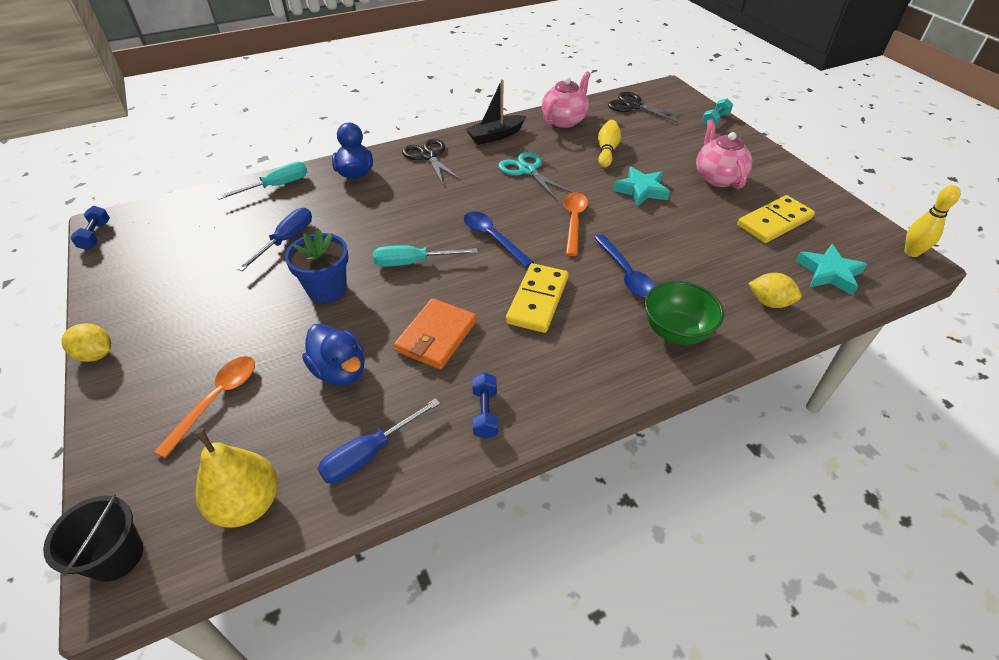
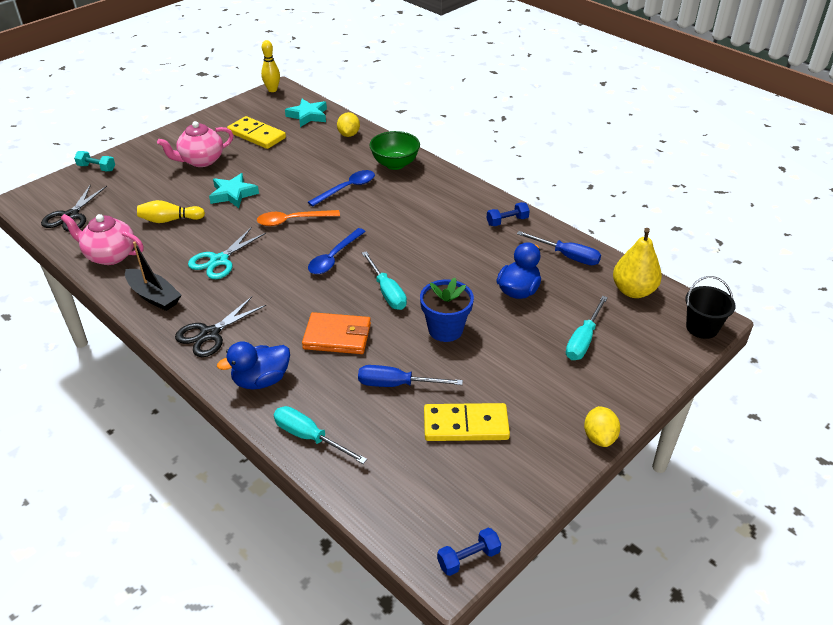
camera: 110 degrees left, 5 degrees down
(217, 400) = (583, 340): orange spoon -> turquoise screwdriver
(436, 336) = (459, 257): orange wallet -> orange wallet (337, 336)
(537, 300) = (396, 221): yellow domino -> yellow domino (465, 425)

